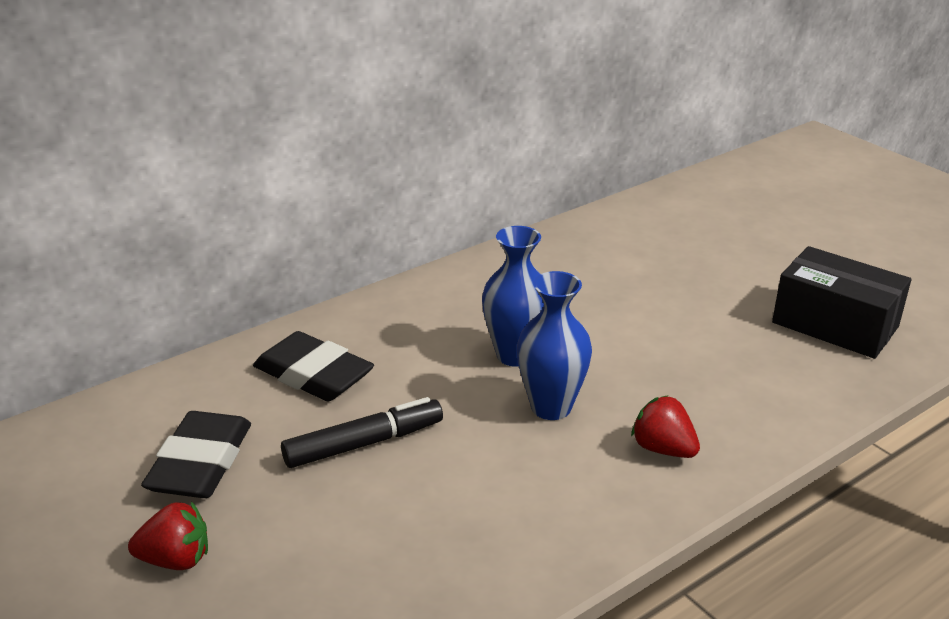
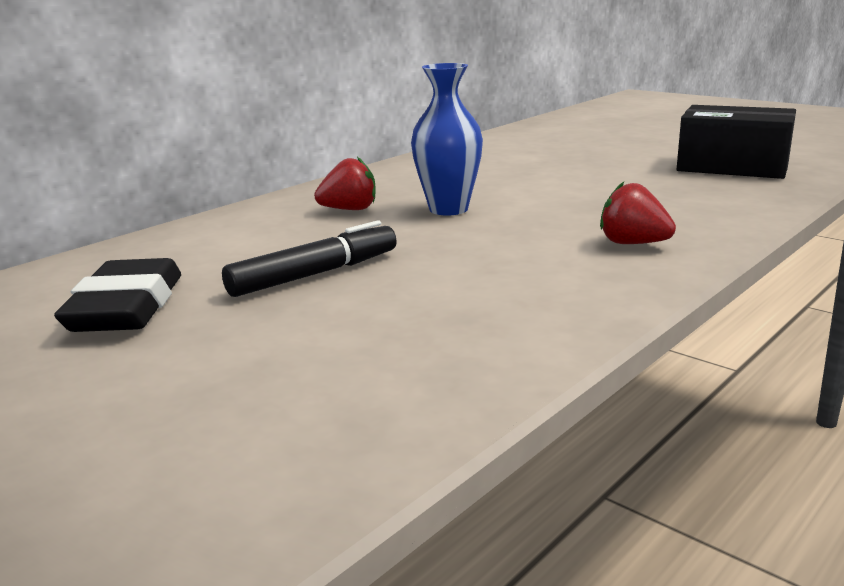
camera: 10 degrees left, 10 degrees down
(176, 560) = (107, 380): red strawberry -> red strawberry (349, 210)
(313, 375) = (242, 240): black eraser -> none
(551, 407) = (503, 233): blue vase -> none

